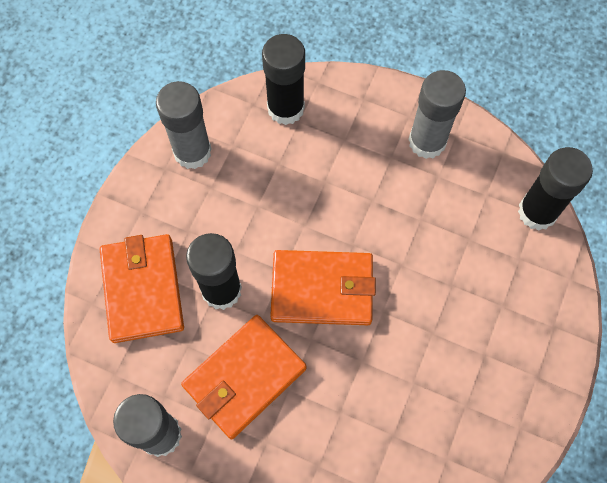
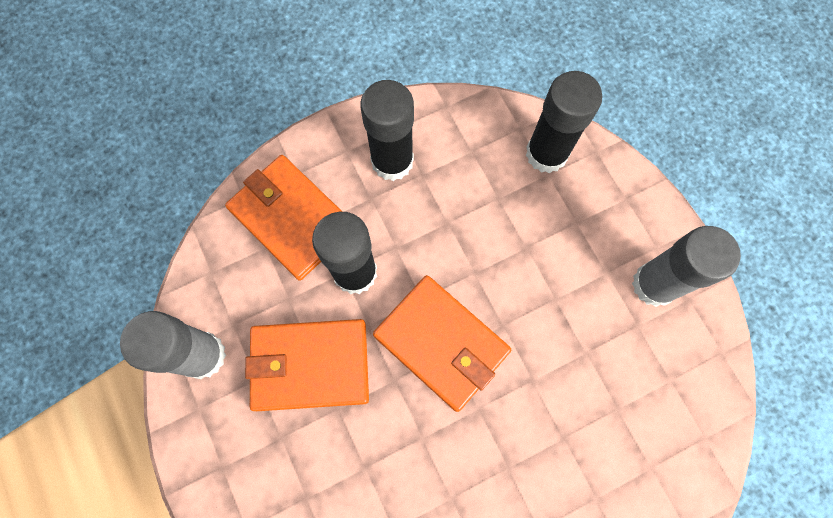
camera: 40 degrees right, 5 degrees up
(142, 289) = (292, 219): orange wallet -> orange wallet turned 75 degrees counterclockwise
(192, 152) = (432, 131): grey glue stick -> none
(537, 212) = (708, 438): black glue stick -> black glue stick (392, 161)

